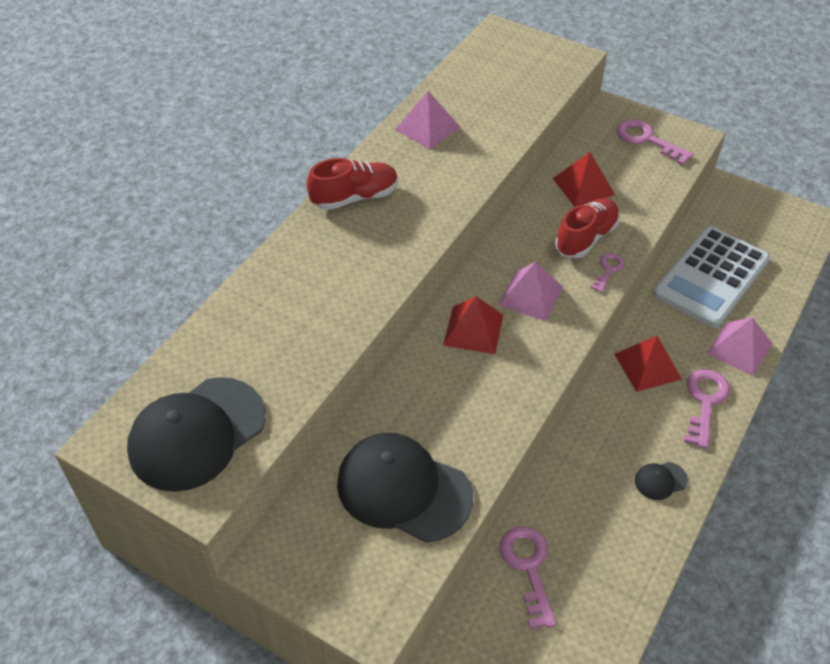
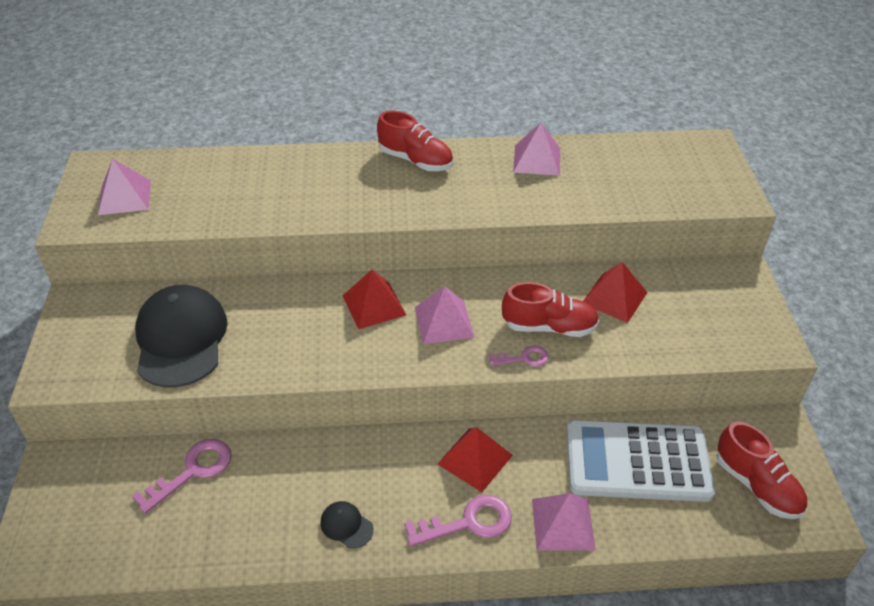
camera: 55 degrees right, 5 degrees down
(197, 434) = (124, 197): black cap -> pink pyramid
(647, 140) = (730, 314): pink key -> none
(770, 231) = (757, 485): none -> red shoe

